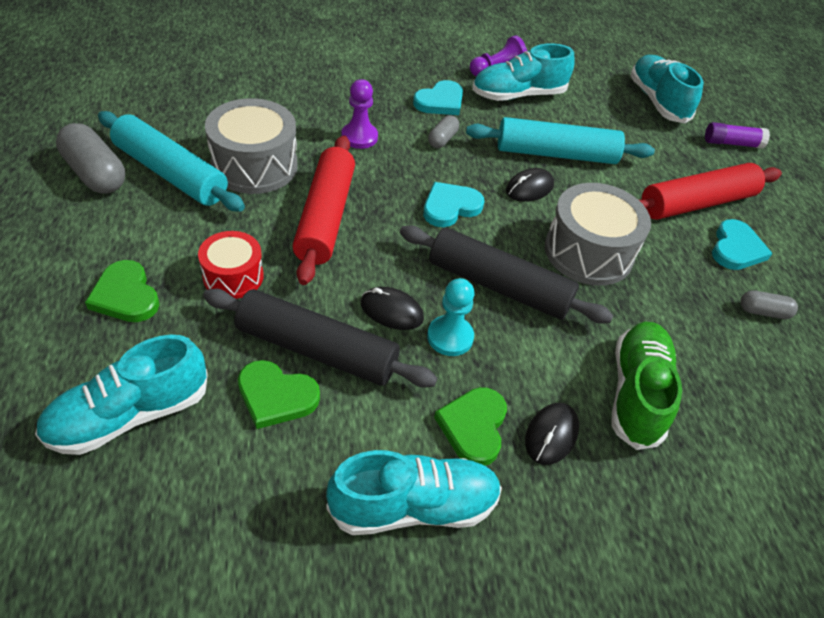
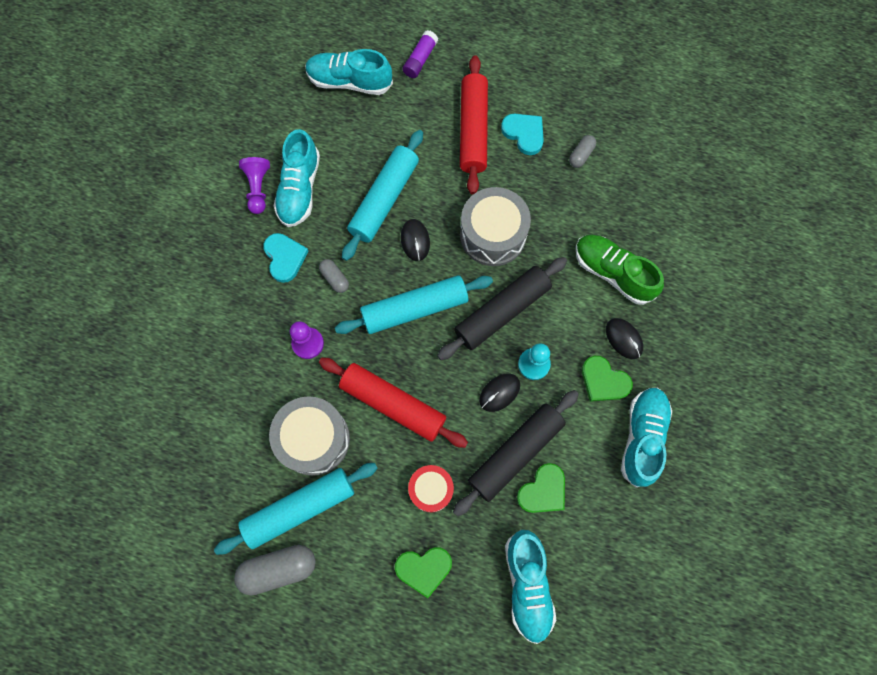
camera: 60 degrees left, 25 degrees up
(450, 207) = (414, 308): turquoise heart -> turquoise rolling pin

